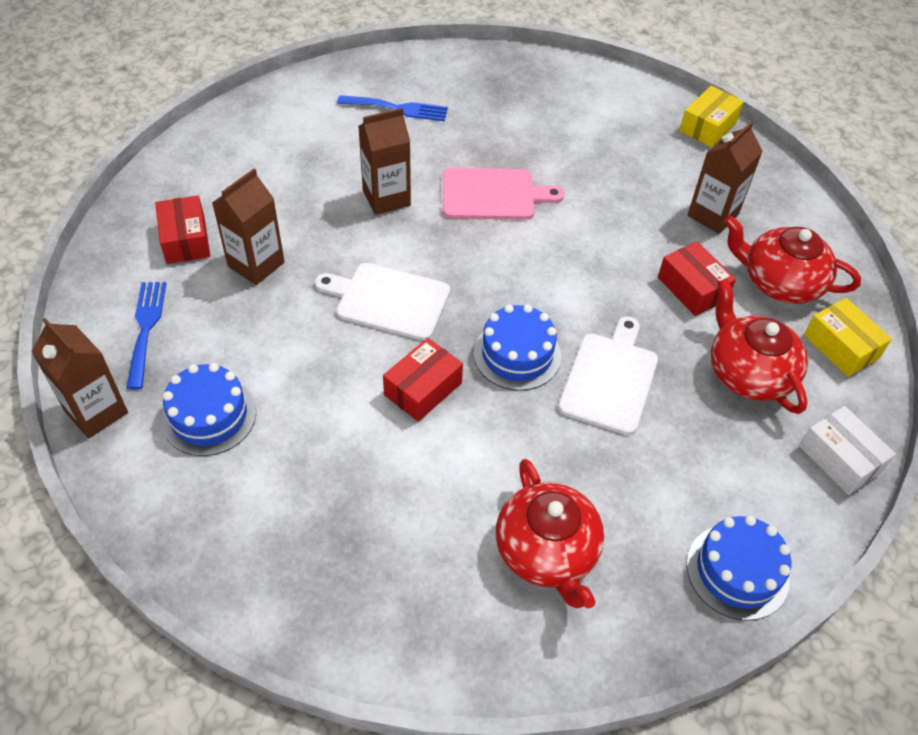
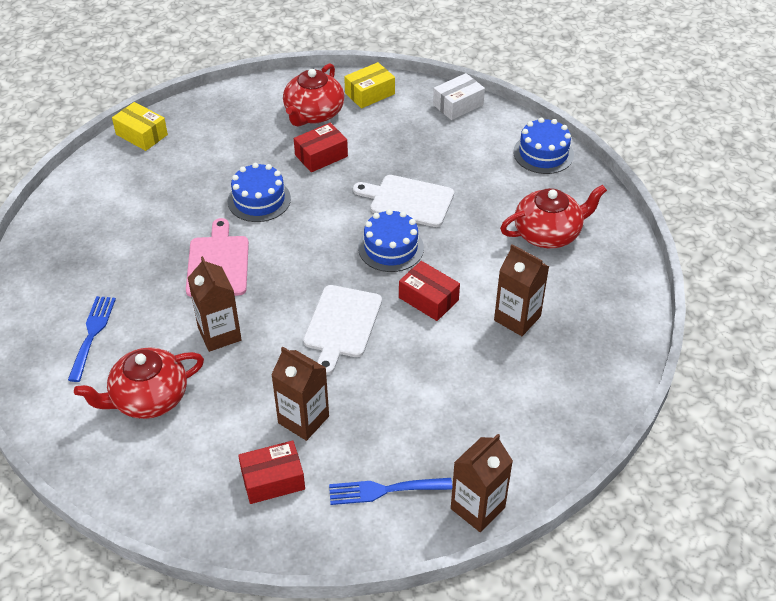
camera: 90 degrees left, 5 degrees down
(209, 416) = (471, 428): blue cake -> blue cake (259, 200)
(713, 215) = (245, 140): brown carton -> brown carton (517, 318)
(748, 373) = (396, 136): red teapot -> red teapot (148, 398)

